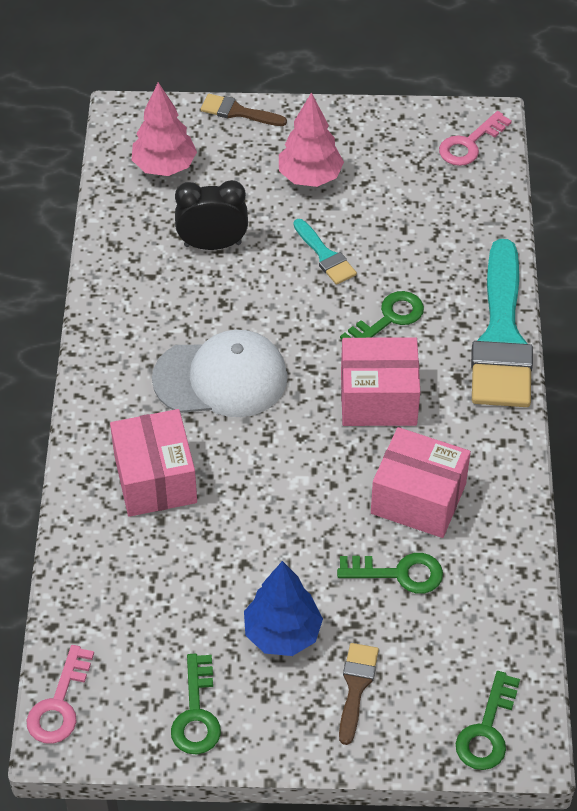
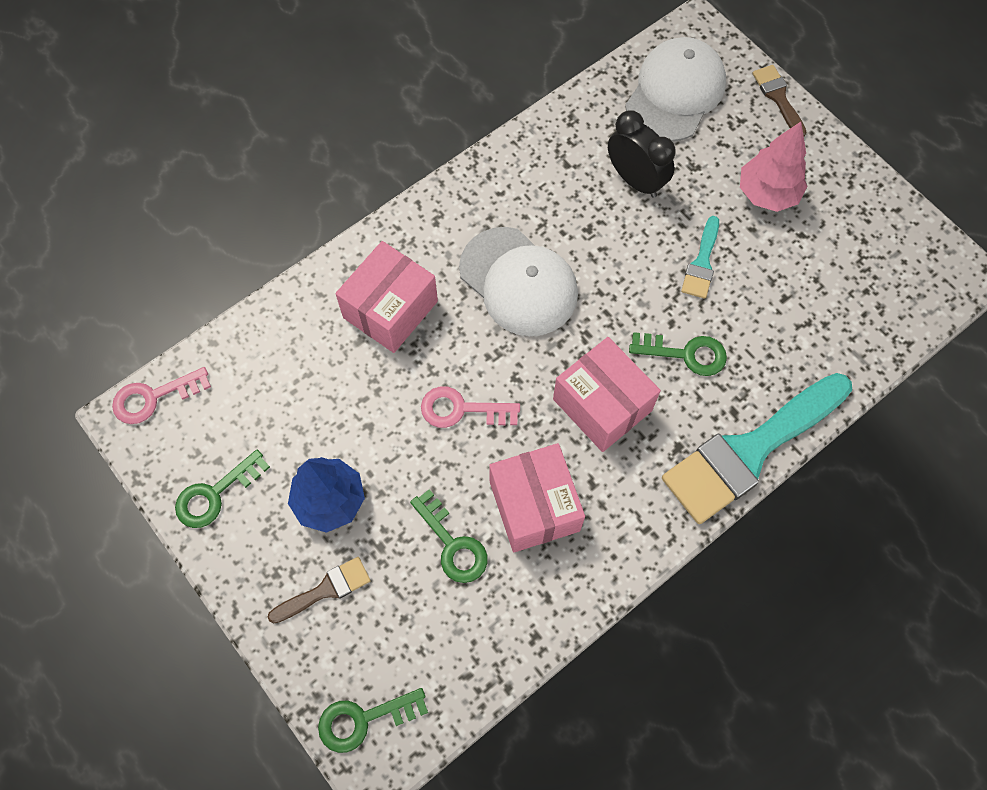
camera: 50 degrees right, 15 degrees up
(164, 166) = (675, 93): pink tree -> white cap
(469, 143) = (923, 279): pink key -> pink key (462, 409)

